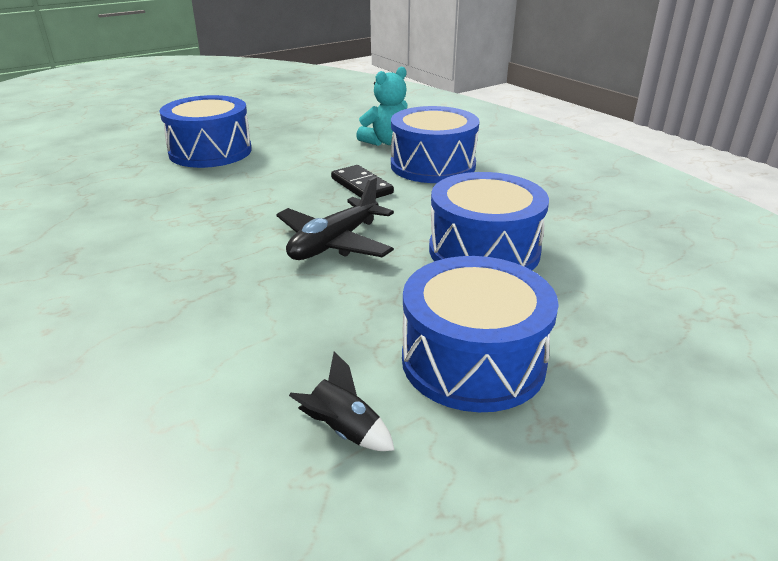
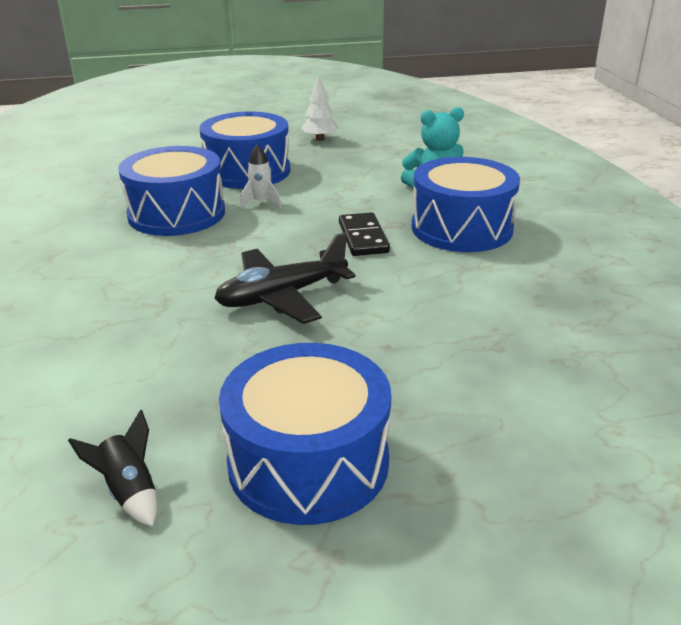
camera: 25 degrees right, 0 degrees up
(247, 174) = (261, 202): none -> white rocket
(254, 117) = (320, 139): none -> white tree
(484, 251) = (429, 342): blue drum -> blue drum (177, 214)

